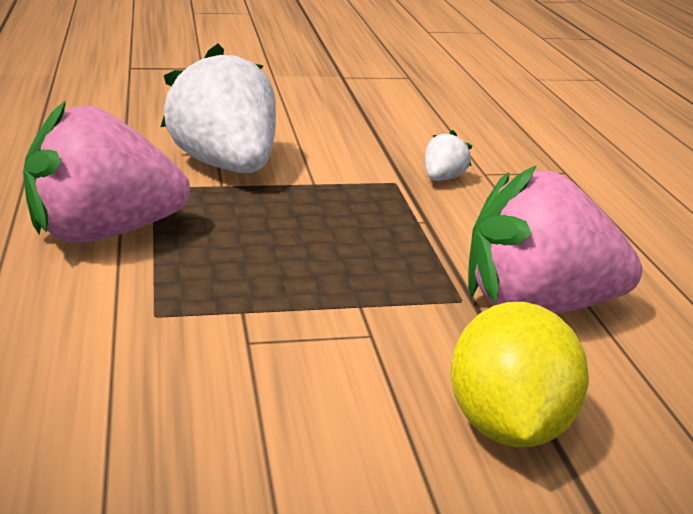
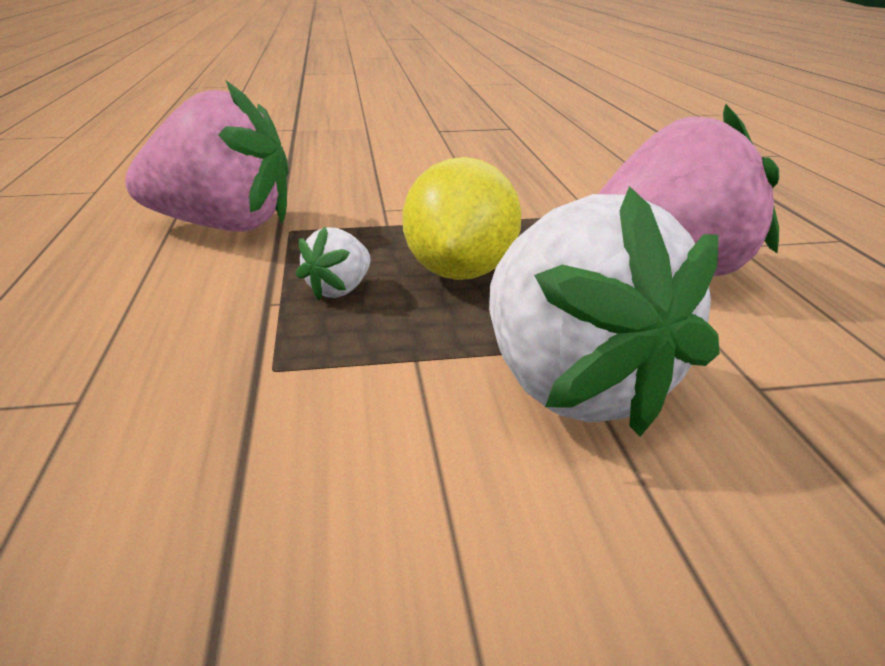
camera: 175 degrees left, 0 degrees up
(442, 178) = (178, 379): white strawberry -> white strawberry (339, 290)
(507, 425) = (312, 176): yellow lemon -> yellow lemon (461, 272)

